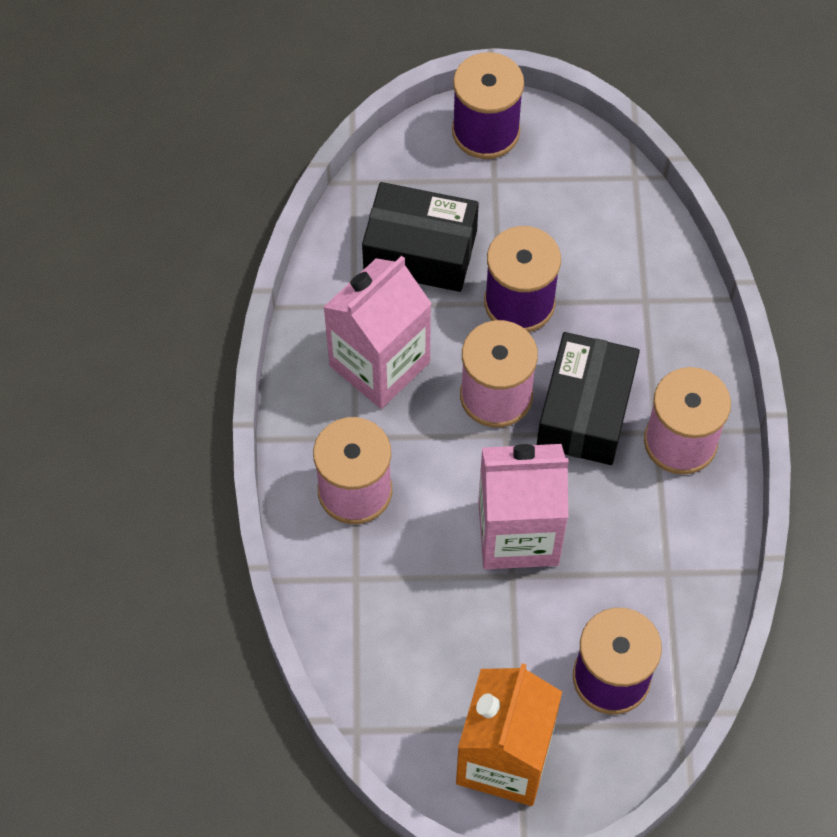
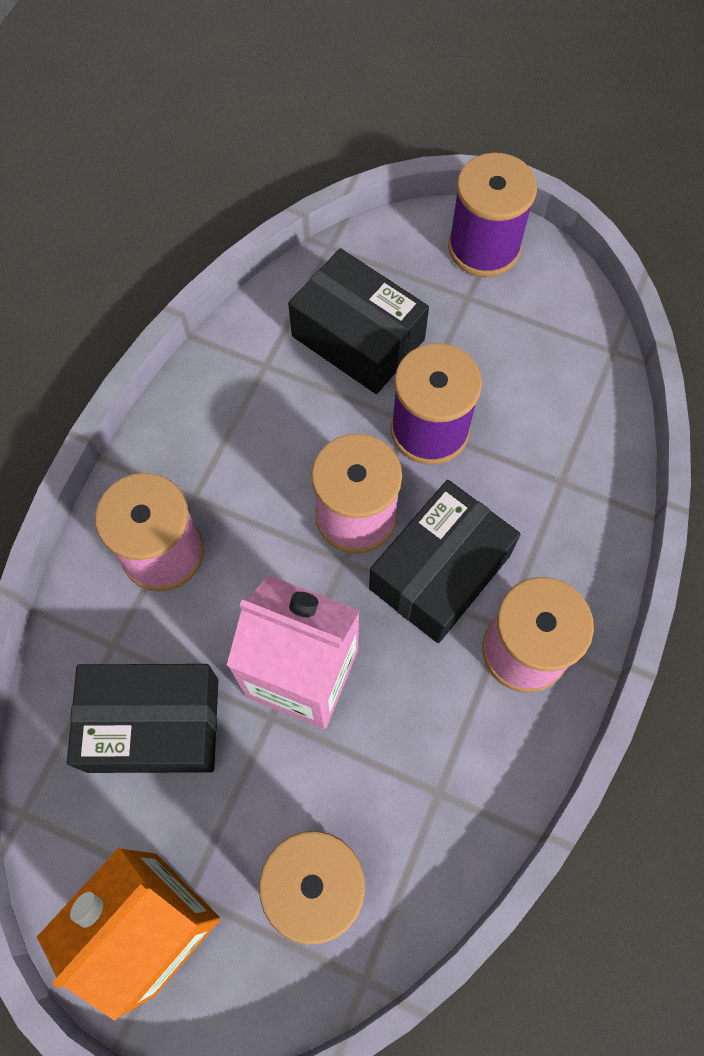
camera: 25 degrees right, 5 degrees up
(379, 364) = (257, 433): pink carton -> none
(423, 621) = (153, 724): none -> black box

